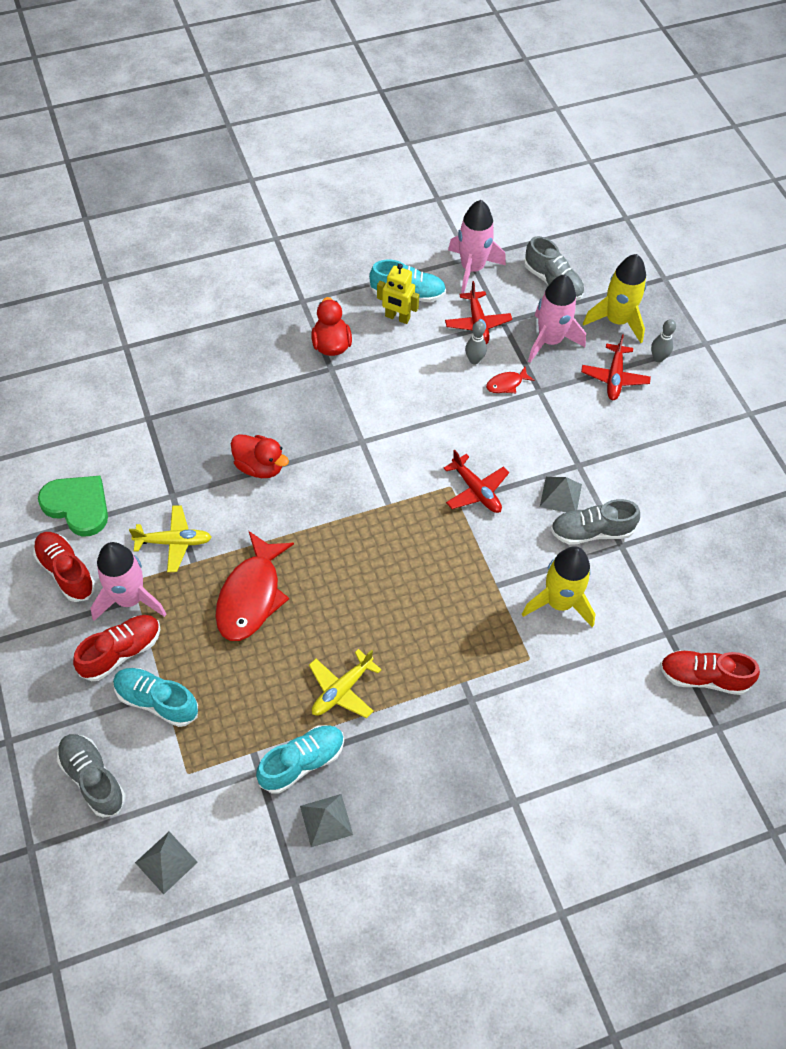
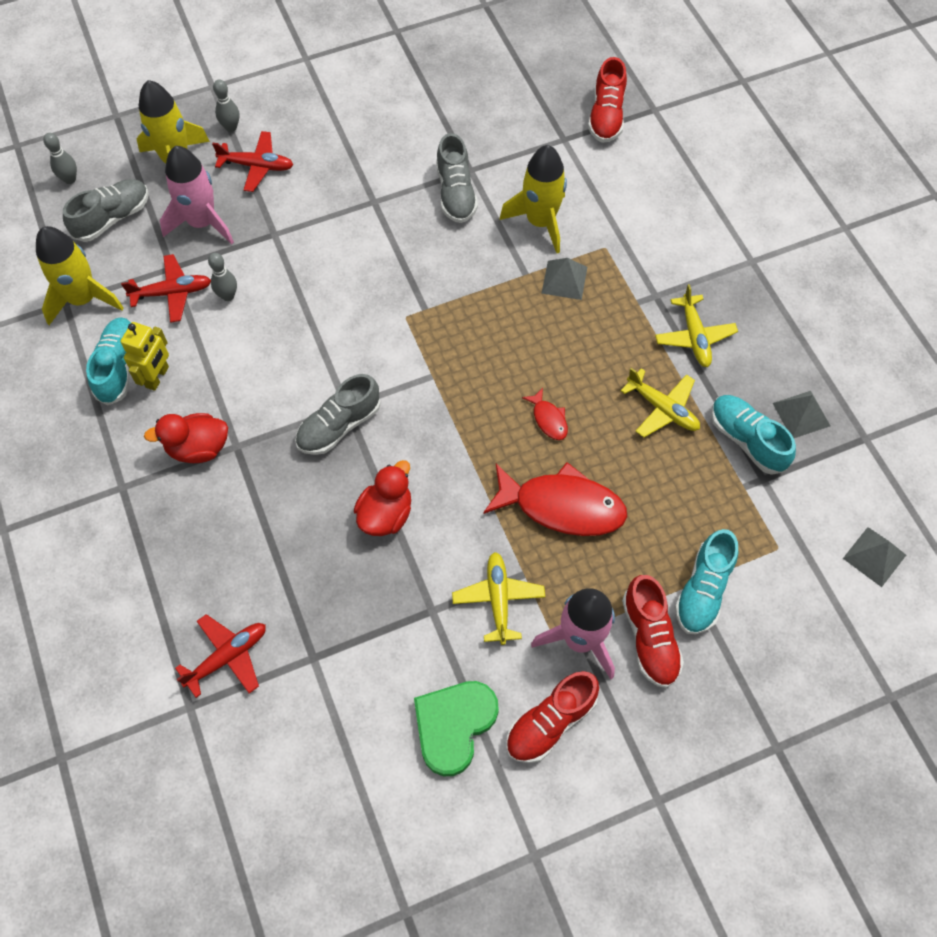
camera: 90 degrees left, 5 degrees up
(93, 778) = (802, 644): grey shoe -> grey shoe (339, 426)
(121, 652) = (649, 638): red shoe -> red shoe turned 150 degrees counterclockwise
(421, 730) = (694, 337): none -> yellow plane
(472, 268) = (83, 299): pink rocket -> yellow rocket
(476, 490) = (410, 292): red plane -> red plane (227, 657)
(506, 384) = (264, 264): red fish -> red fish (548, 419)
(561, 495) = (413, 217): grey pyramid -> grey pyramid (564, 280)
(592, 253) = (70, 179): none -> grey bowling pin

